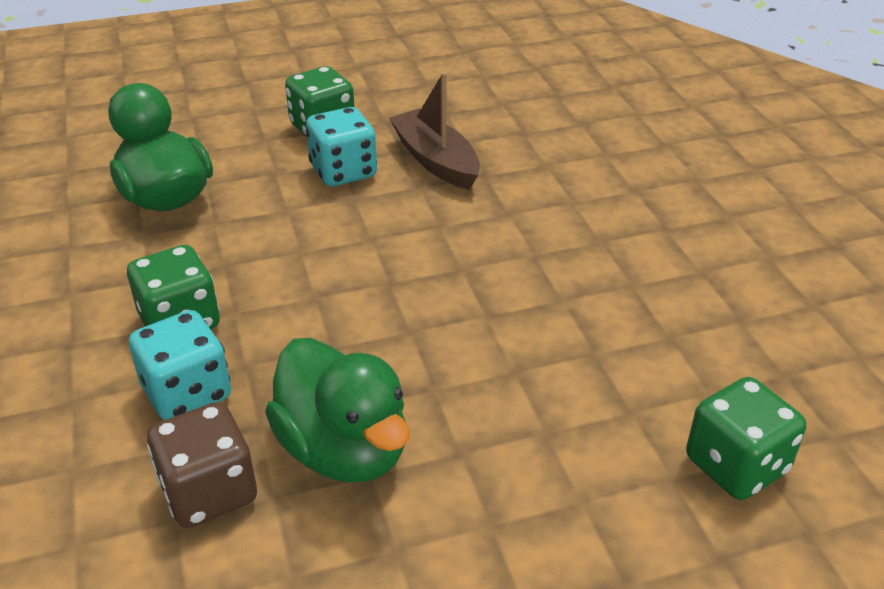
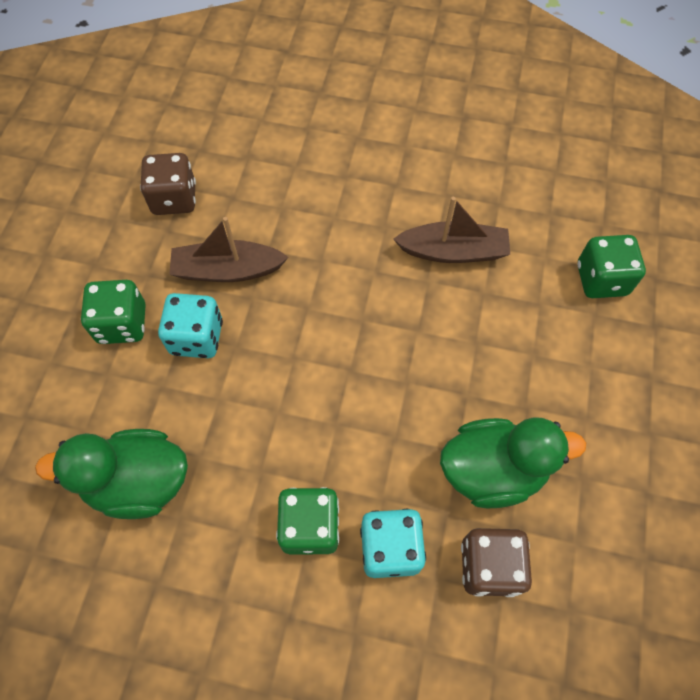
camera: 60 degrees left, 25 degrees up
(484, 103) = (174, 199): none -> brown dice
(625, 305) = (453, 251): none -> brown boat

